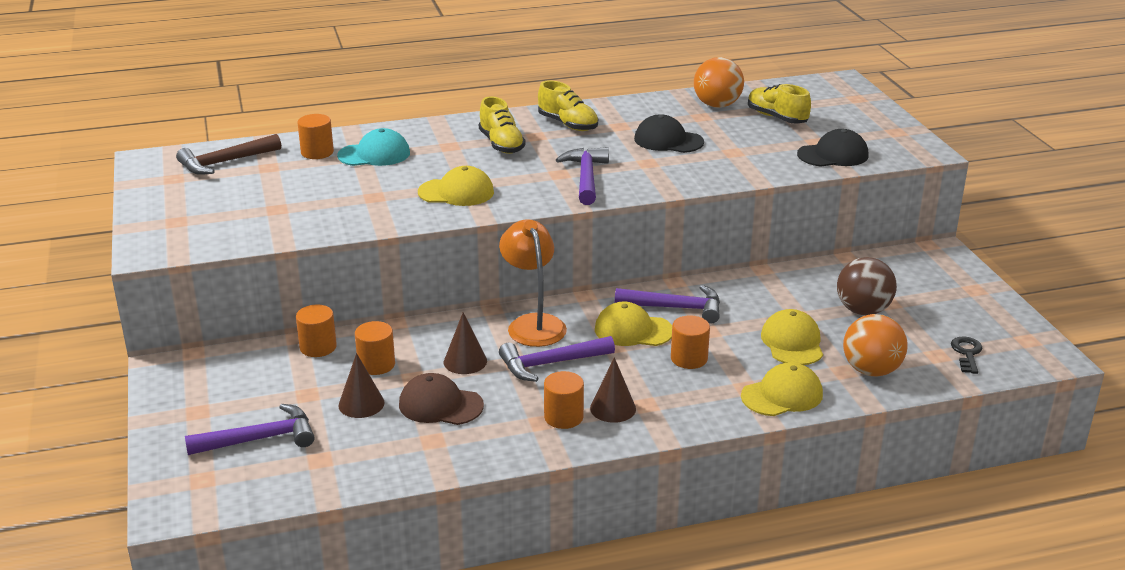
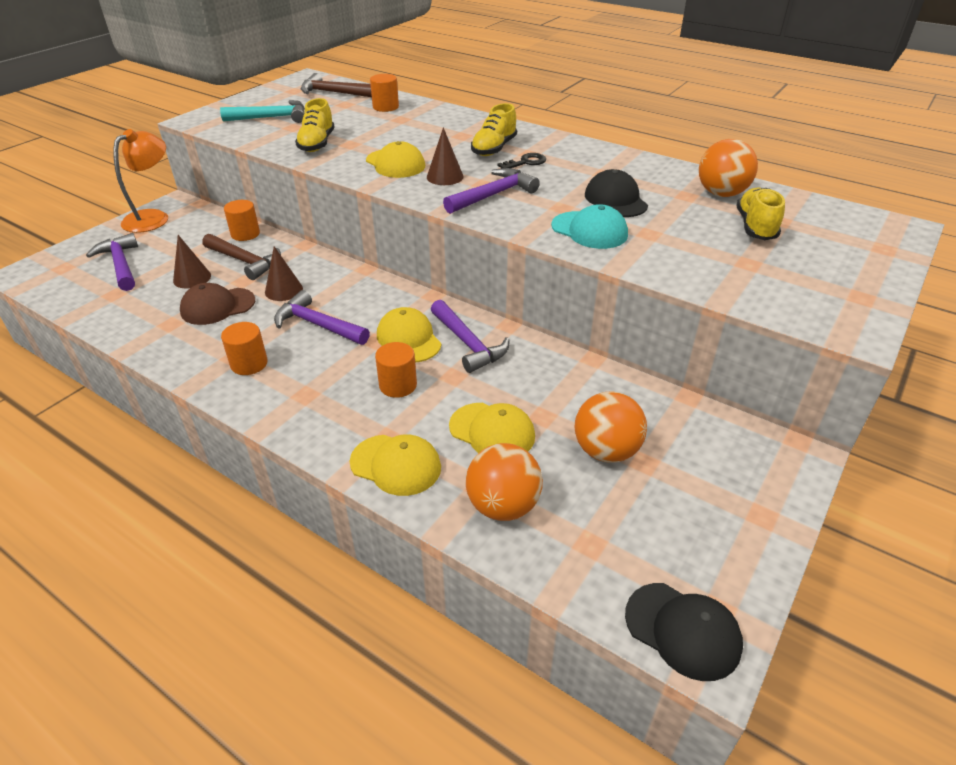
camera: 50 degrees right, 10 degrees up
(230, 211) = (271, 118): none -> turquoise hammer
(260, 439) = (121, 264): purple hammer -> purple hammer turned 150 degrees counterclockwise
(374, 154) = (410, 121): turquoise cap -> turquoise cap (589, 230)
(376, 364) = (245, 261): orange cylinder -> brown hammer
(440, 405) = (217, 306): brown cap -> brown cap turned 90 degrees counterclockwise
(533, 324) = (365, 293): orange lamp -> orange lamp (153, 217)
(568, 124) = (568, 156): yellow shoe -> yellow shoe (317, 144)
(613, 408) = (283, 381): brown cone -> brown cone (445, 177)
(792, 342) = (492, 431): yellow cap -> yellow cap turned 75 degrees clockwise
(833, 155) = (739, 282): black cap -> black cap (683, 630)
(863, 310) = (606, 451): brown ball -> orange ball
(966, 353) = (622, 567): black key -> black key (526, 162)

